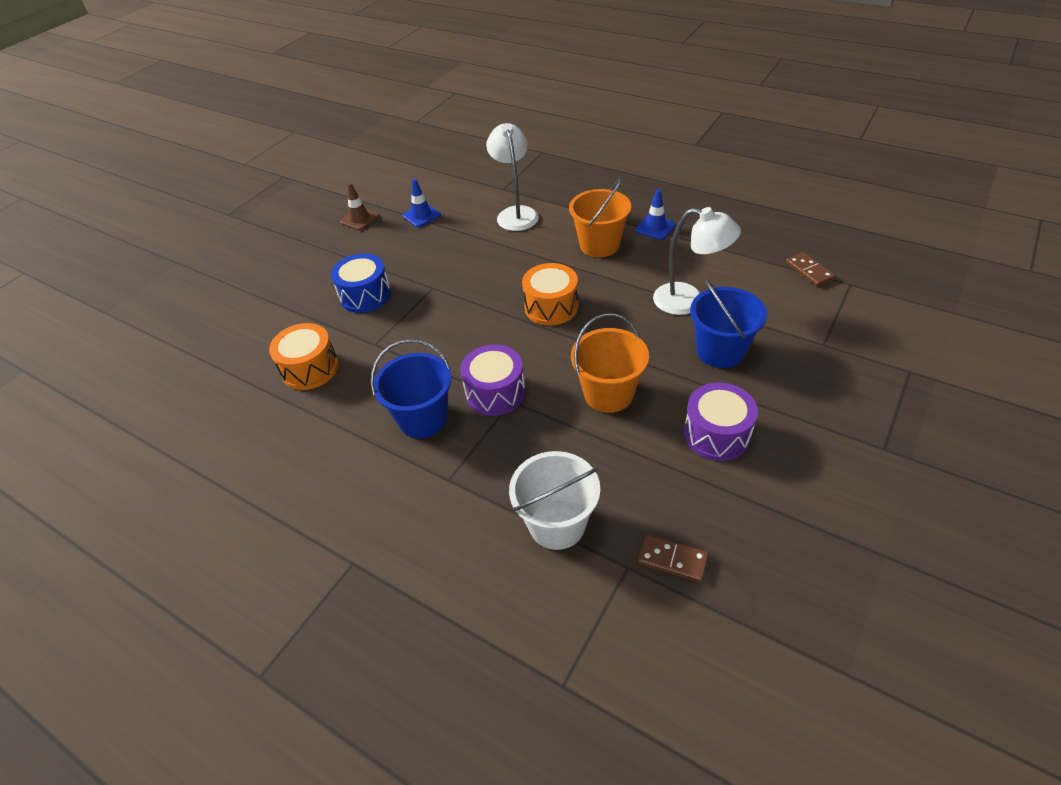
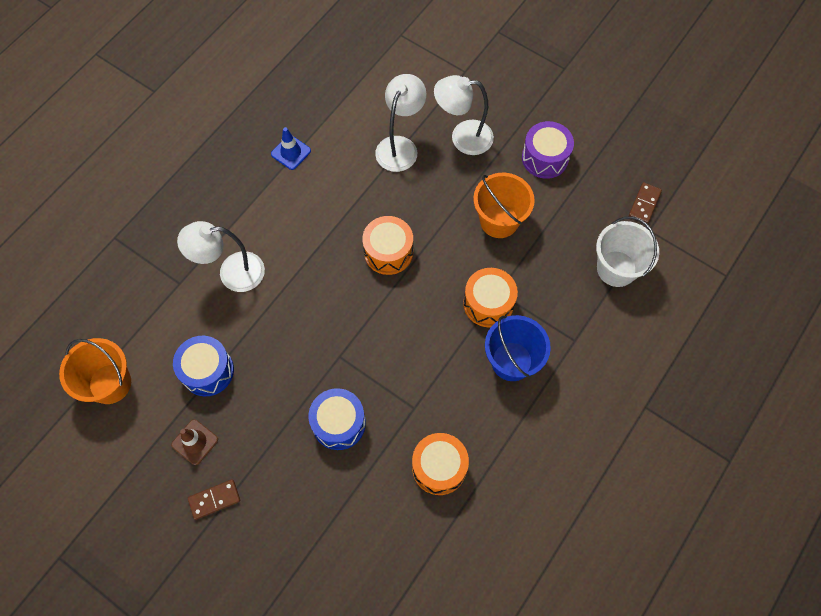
camera: 90 degrees left, 20 degrees up
(421, 215) = (207, 371): blue traffic cone -> blue drum
(495, 392) = (488, 303): purple drum -> orange drum
(599, 245) = (306, 202): orange bucket -> orange bucket (110, 383)
(720, 351) = (462, 137): blue bucket -> white lamp
(809, 271) = (379, 56): brown domino -> brown domino (214, 499)

